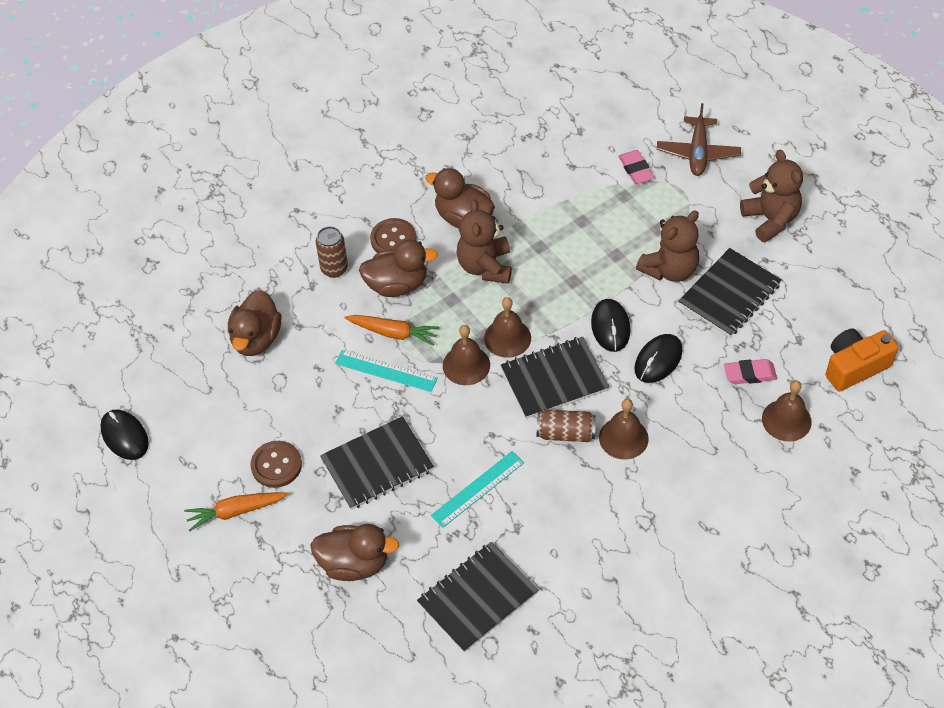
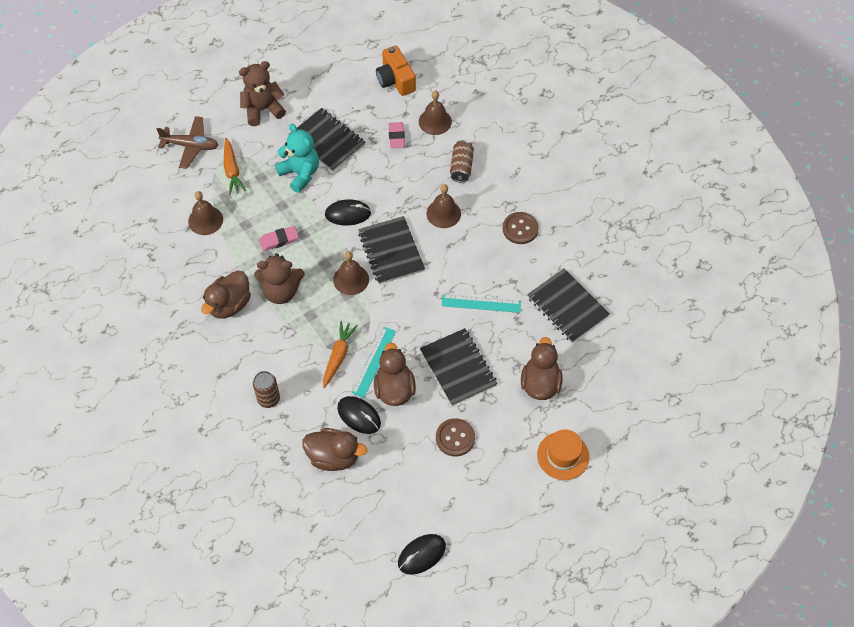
camera: 90 degrees left, 5 degrees up
(235, 511) = (495, 466): orange carrot -> orange carrot (232, 170)
(246, 592) = (563, 456): none -> orange hat
(393, 239) = (244, 355): brown button -> brown button (520, 229)
(397, 285) = (291, 353): brown duck -> brown duck (394, 389)
(466, 365) = (373, 307): brown bell -> brown bell (205, 220)
(478, 489) = (481, 303): turquoise ruler -> turquoise ruler turned 45 degrees counterclockwise
(565, 433) = (438, 247): brown can -> brown can (461, 167)
(635, 170) = (200, 186): pink eraser -> pink eraser (279, 240)
(658, 360) = (380, 188): black mouse -> black mouse (359, 416)
(669, 269) = (300, 174): brown teddy bear -> turquoise teddy bear

